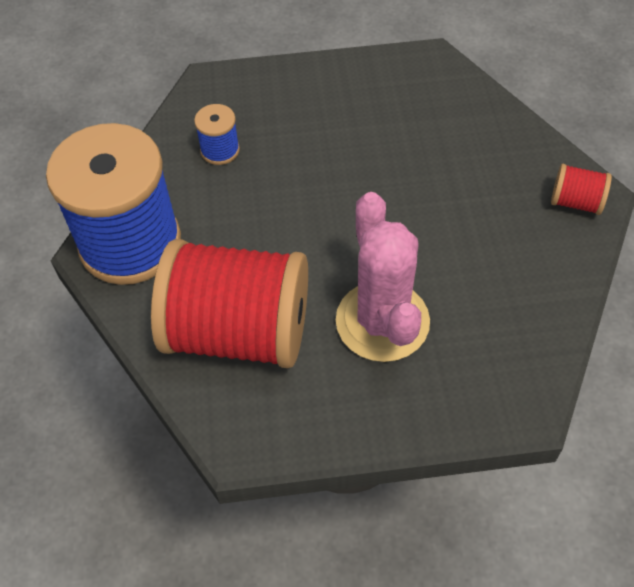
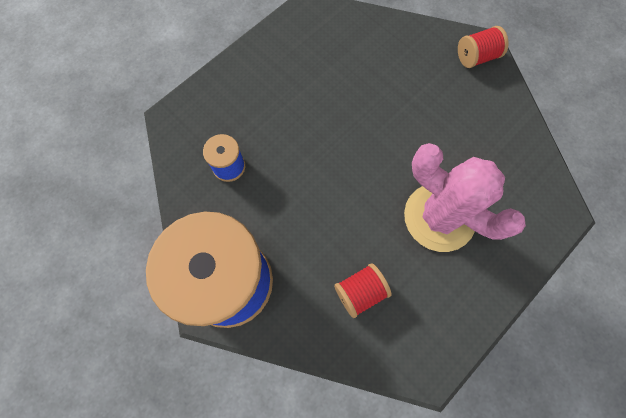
camera: 40 degrees left, 15 degrees up
(238, 331) = (360, 292): red spool -> red spool, size x0.41

